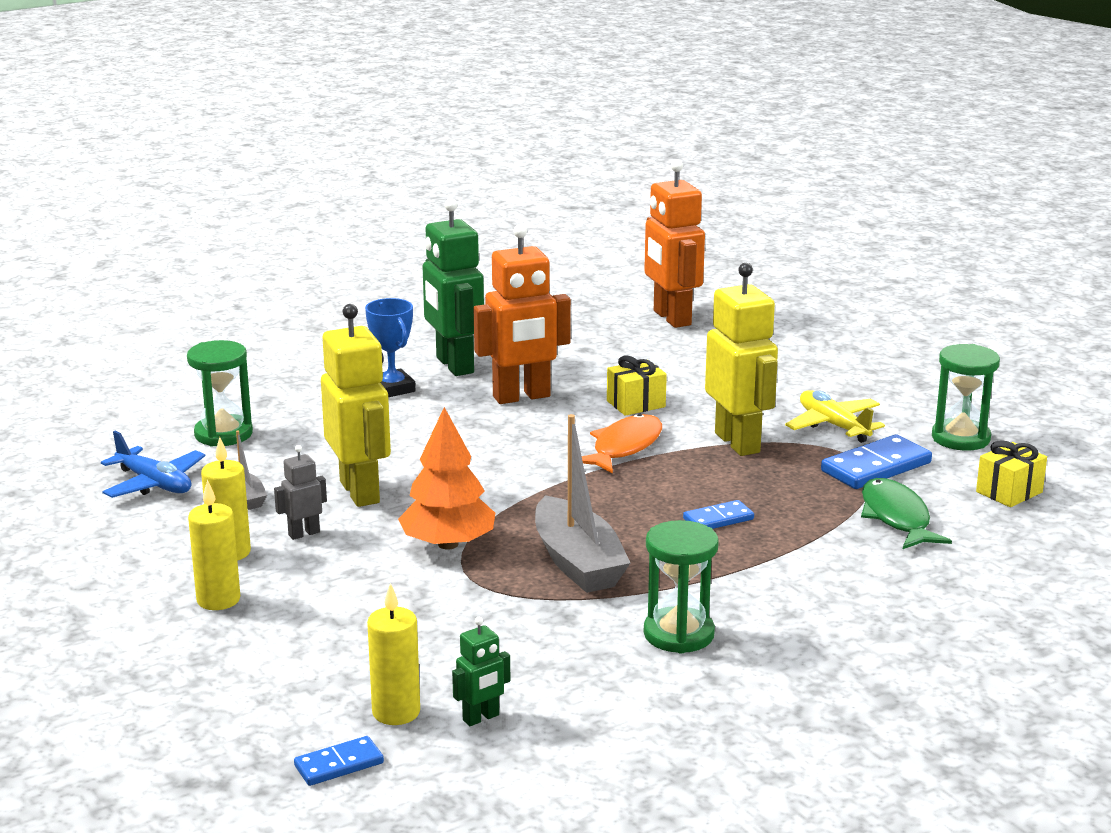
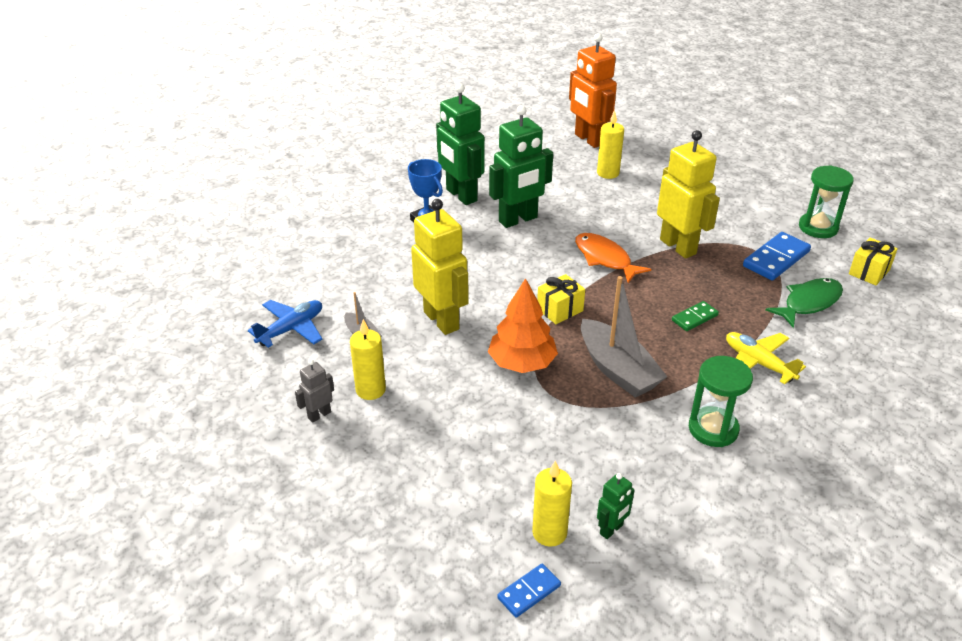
camera: 10 degrees left, 15 degrees up
(154, 484) = (291, 329): blue plane -> blue plane turned 75 degrees counterclockwise
(218, 600) = (379, 438): yellow candle -> yellow candle (608, 173)
(223, 434) = (324, 276): green hourglass -> none
(304, 533) = (417, 365): grey robot -> grey robot (319, 415)
(522, 397) = (518, 220): orange robot -> green robot
(624, 447) = (605, 259): orange fish -> orange fish turned 60 degrees counterclockwise
(636, 404) = (597, 218): yellow gift -> yellow gift (560, 310)
(718, 519) = (694, 318): blue domino -> green domino
(833, 425) = (733, 225): yellow plane -> yellow plane (758, 363)
(897, 518) = (809, 303): green fish -> green fish turned 75 degrees clockwise

